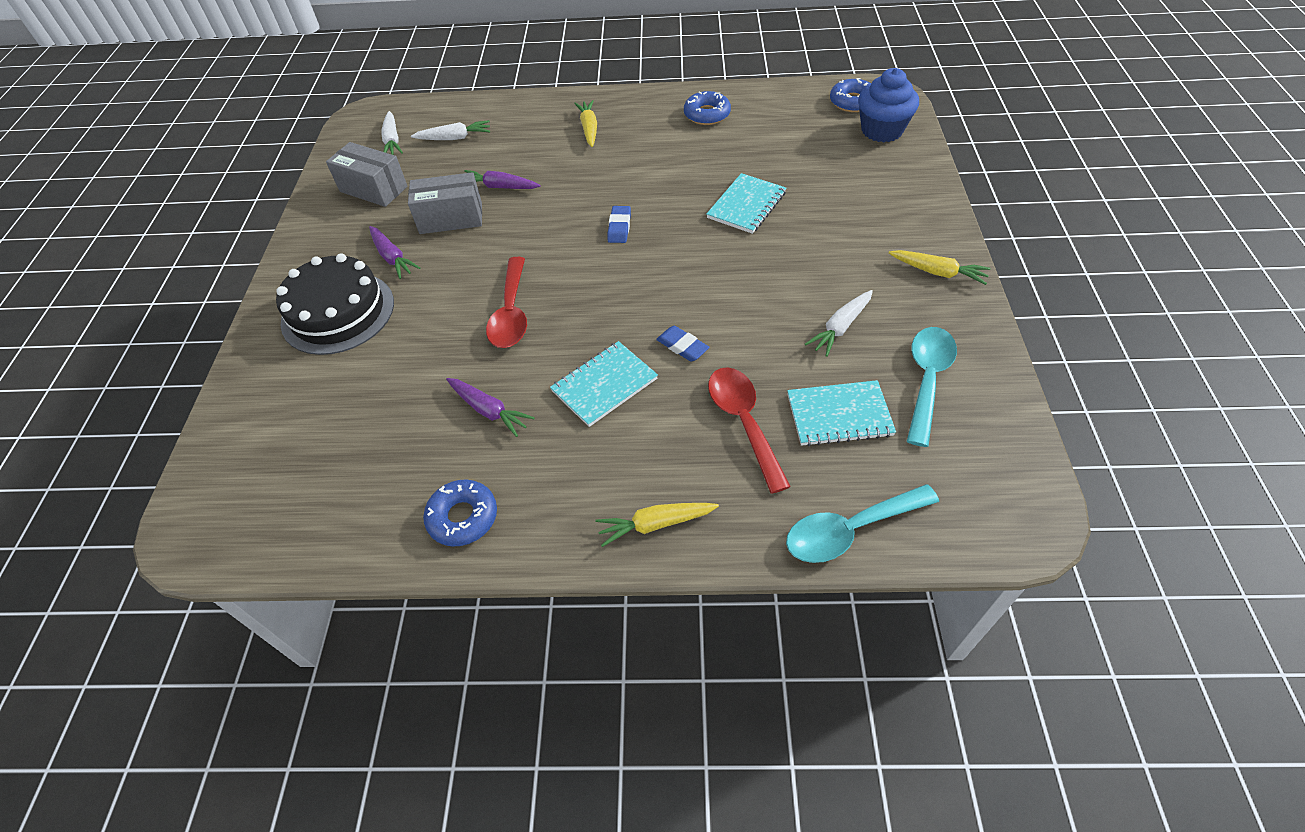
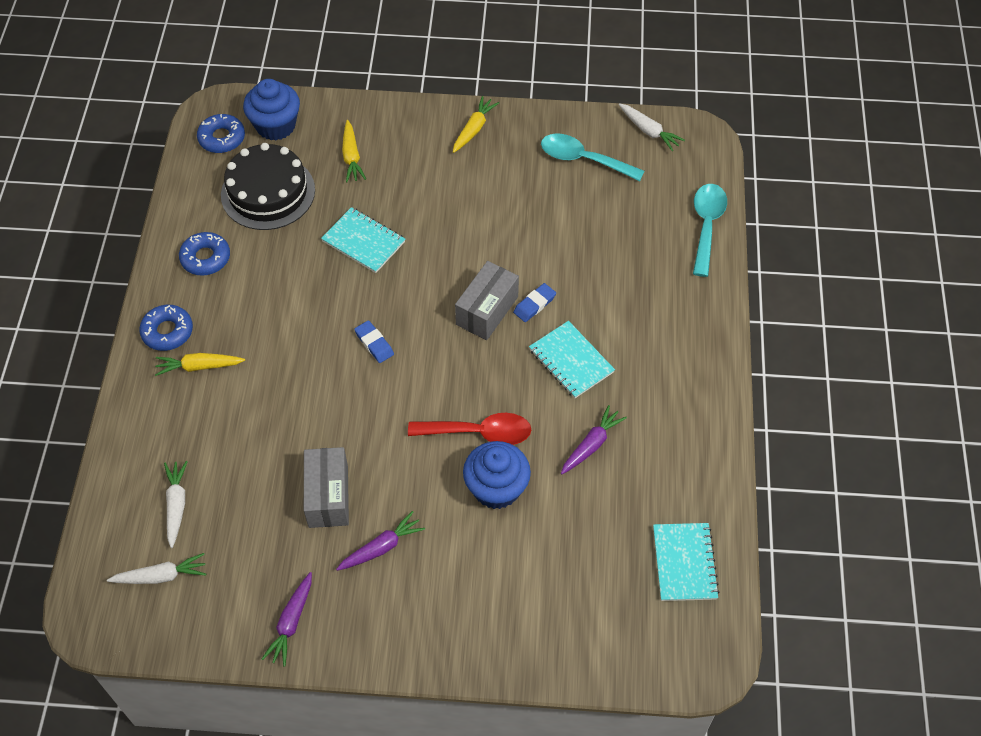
camera: 90 degrees left, 5 degrees up
(338, 312) = (456, 589): black cake -> black cake (268, 192)
(373, 189) = (256, 584): grey box -> grey box (487, 310)
(443, 332) = (496, 488): none -> blue cupcake
(463, 517) = (694, 457): blue donut -> blue donut (167, 332)
(500, 187) = (284, 451): purple carrot -> purple carrot (291, 622)
(619, 227) = (374, 343): blue eraser -> blue eraser turned 45 degrees clockwise
(655, 524) = (701, 333): yellow carrot -> yellow carrot (351, 156)
(743, 422) = (614, 272): red spoon -> none
(839, 415) = (612, 215): turquoise notebook -> turquoise notebook (684, 563)
(840, 327) = (526, 199): white carrot -> white carrot (649, 131)
(849, 530) = (706, 225): turquoise spoon -> turquoise spoon turned 150 degrees counterclockwise

